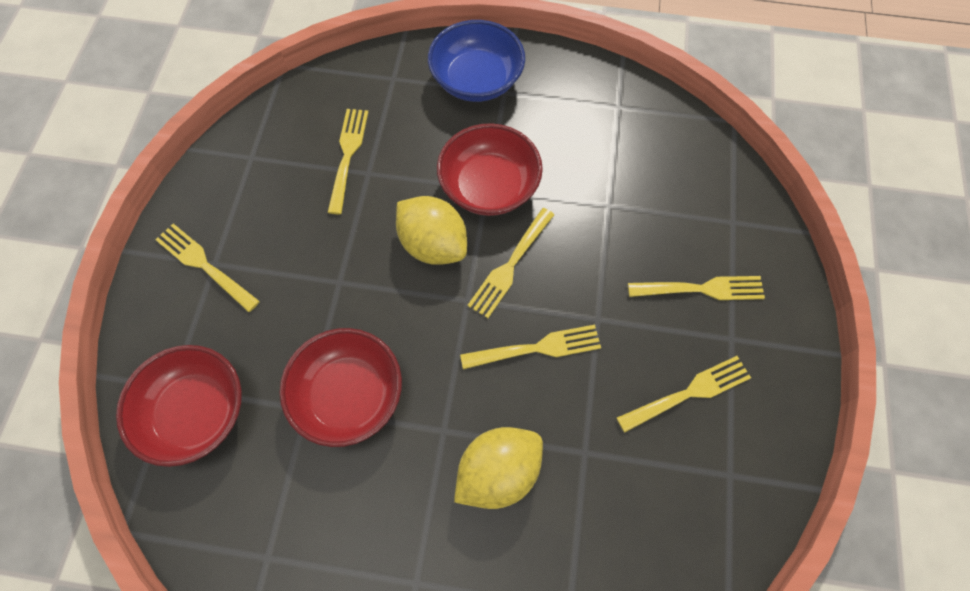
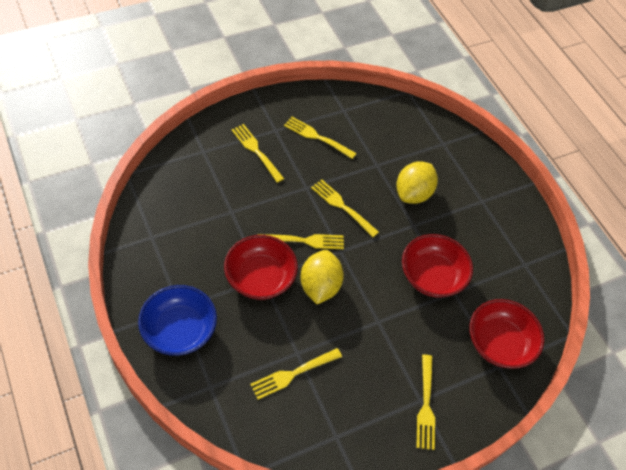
camera: 130 degrees left, 10 degrees down
(498, 472) = (413, 193): yellow lemon -> yellow lemon turned 75 degrees counterclockwise

